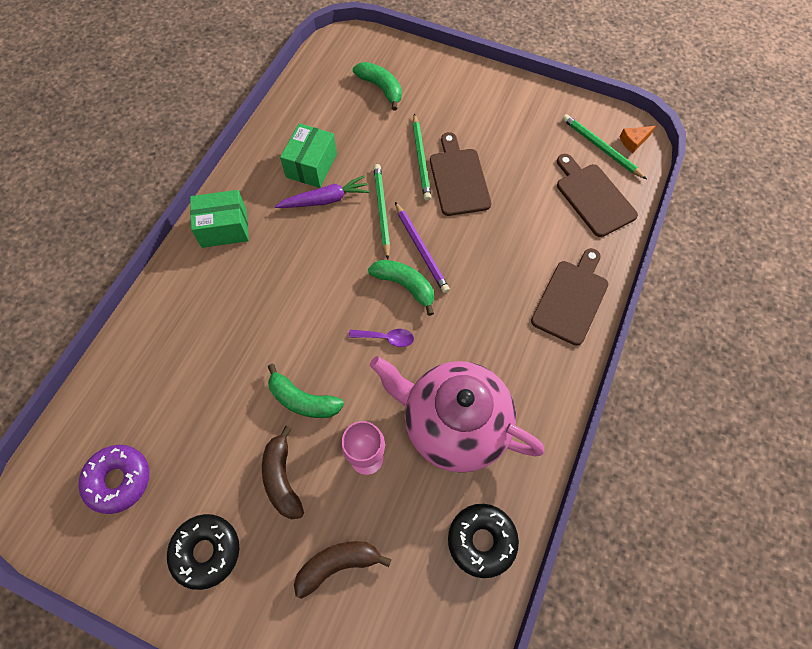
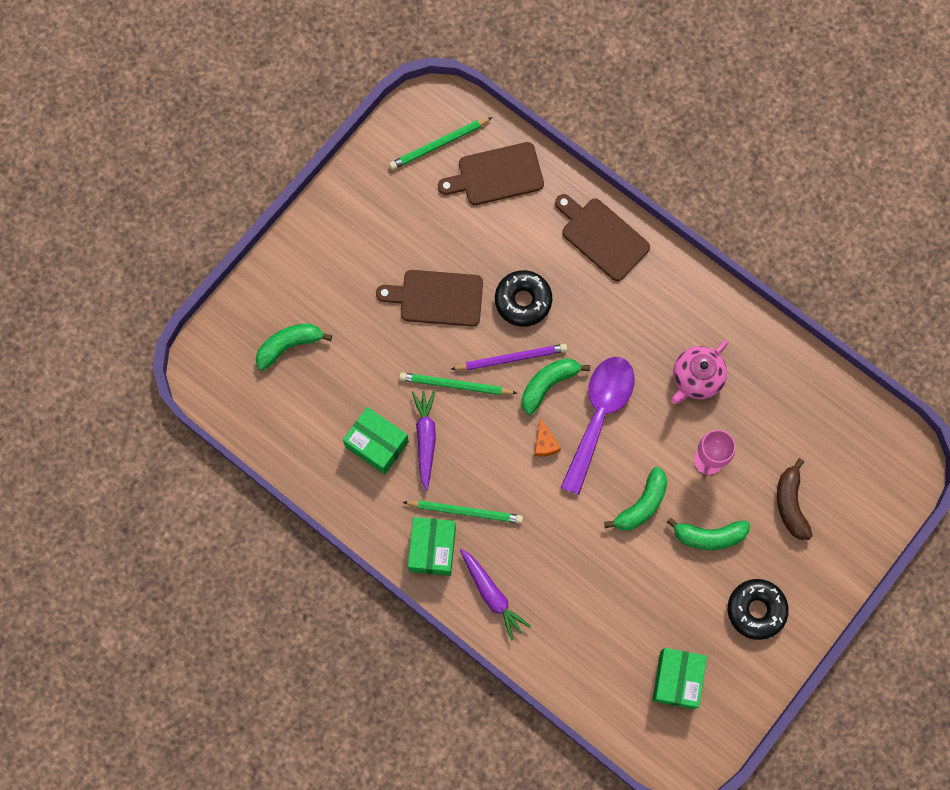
camera: 75 degrees left, 10 degrees up
(119, 480) = (677, 679): purple donut -> green box
(188, 285) = (492, 595): none -> purple carrot
(282, 478) = (709, 536): brown banana -> green banana
(386, 338) = (599, 416): purple spoon -> purple spoon, size x2.30
(421, 159) = (401, 328): green pencil -> green pencil (465, 511)
(453, 424) = (696, 379): pink teapot -> pink teapot, size x0.56
(481, 541) = (798, 384): black donut -> black donut (523, 301)
(633, 141) = (440, 109): orange cheese -> orange cheese (545, 443)

